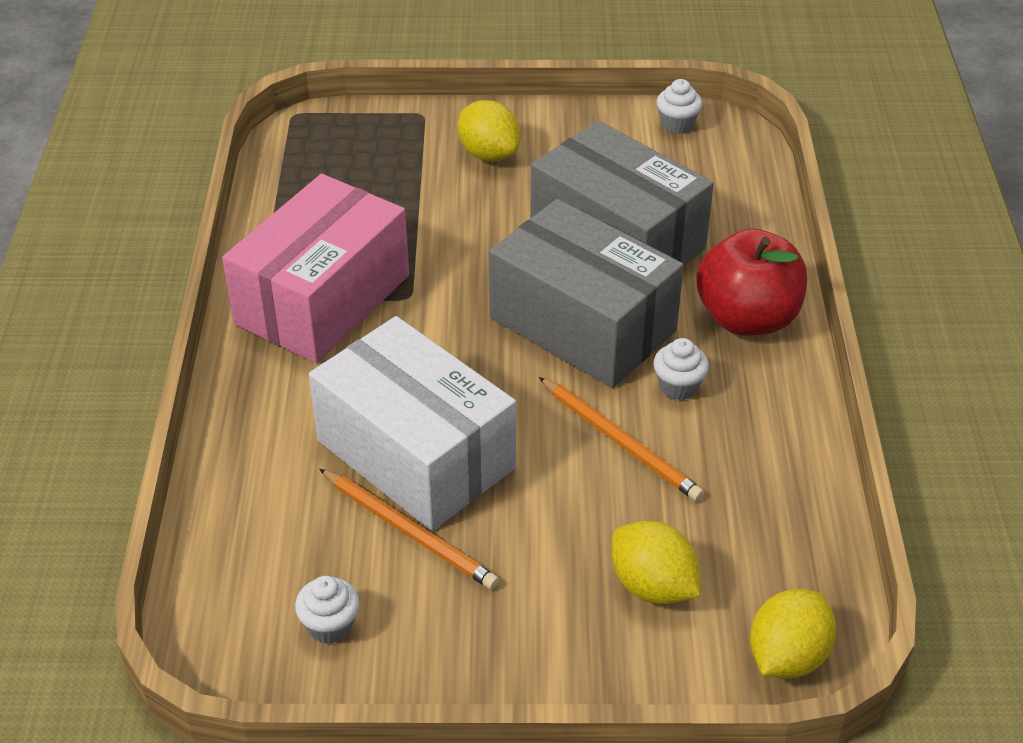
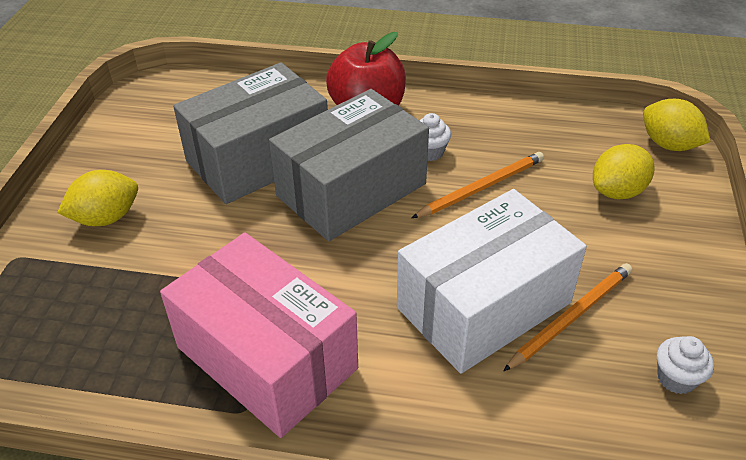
camera: 80 degrees left, 0 degrees up
(677, 124) = (131, 108): white cupcake -> none

